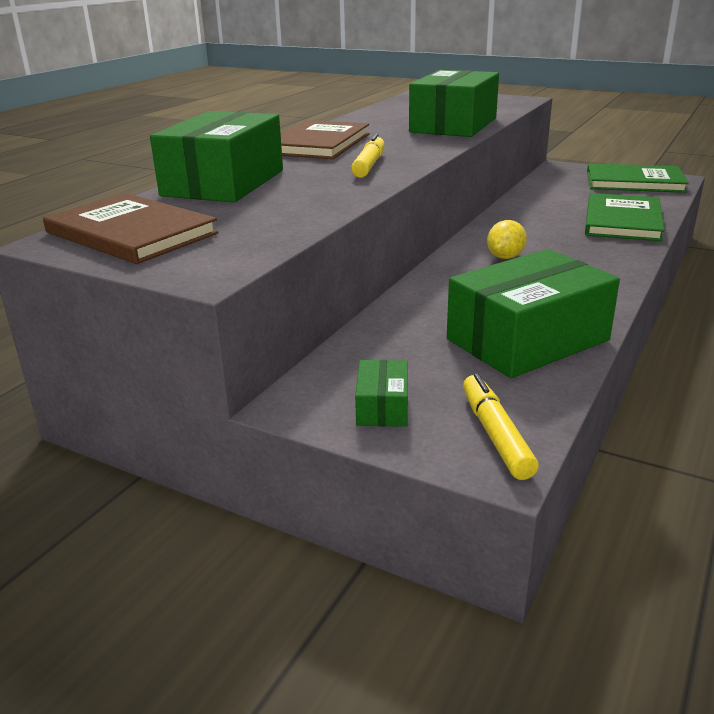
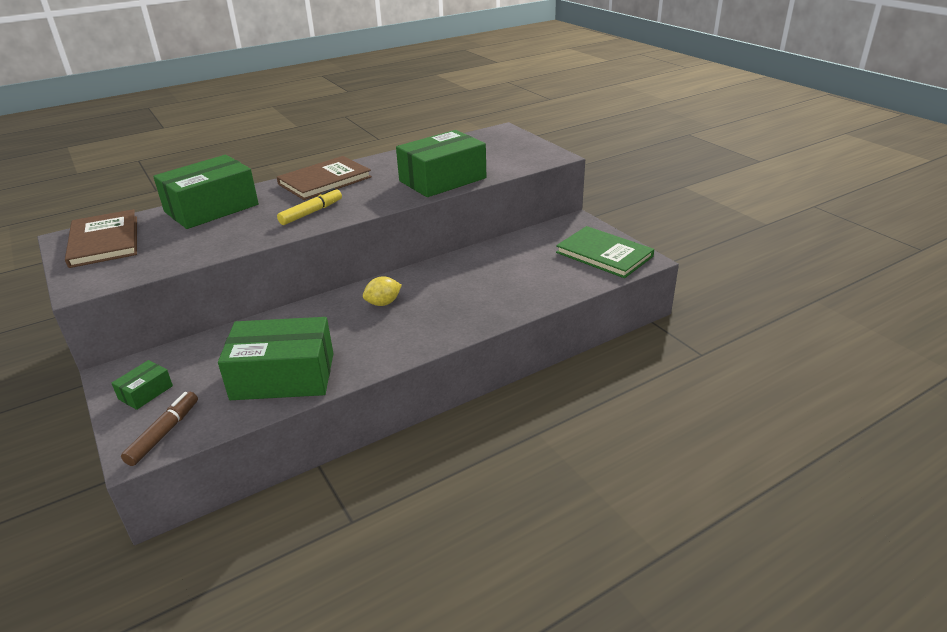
camera: 30 degrees right, 5 degrees up
(496, 434) = (164, 433): yellow marker -> brown marker
(622, 221) = (519, 294): green book -> none

